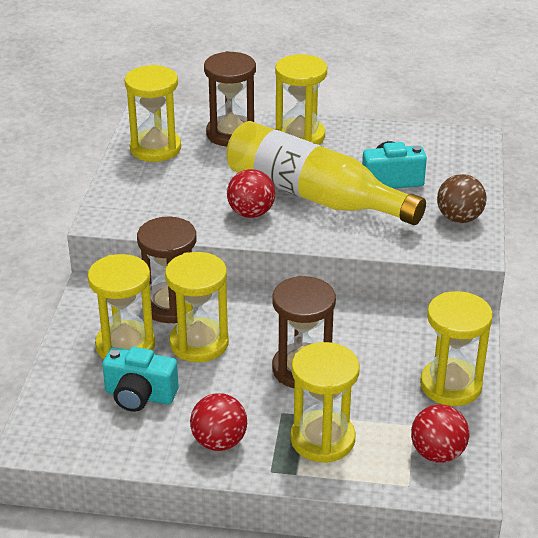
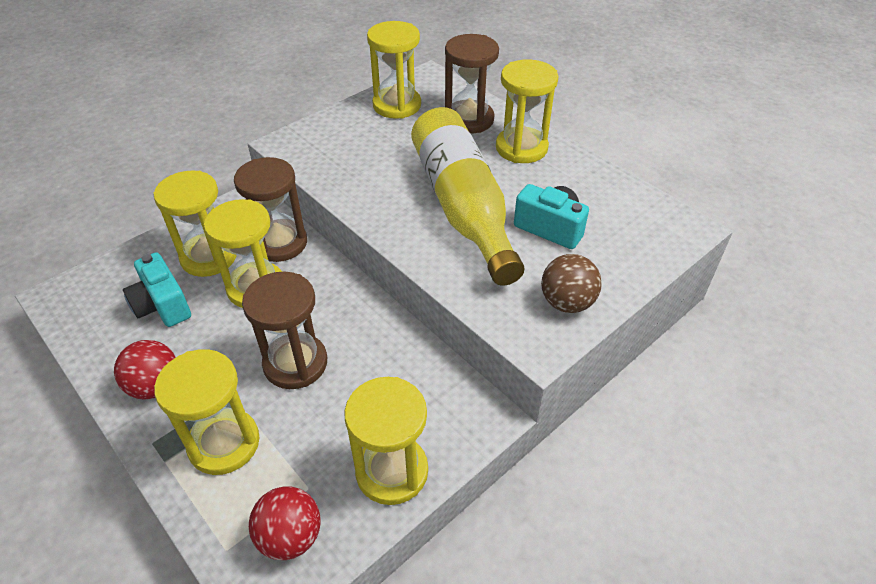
camera: 40 degrees right, 10 degrees up
(251, 213) = (392, 195): red ball -> none

